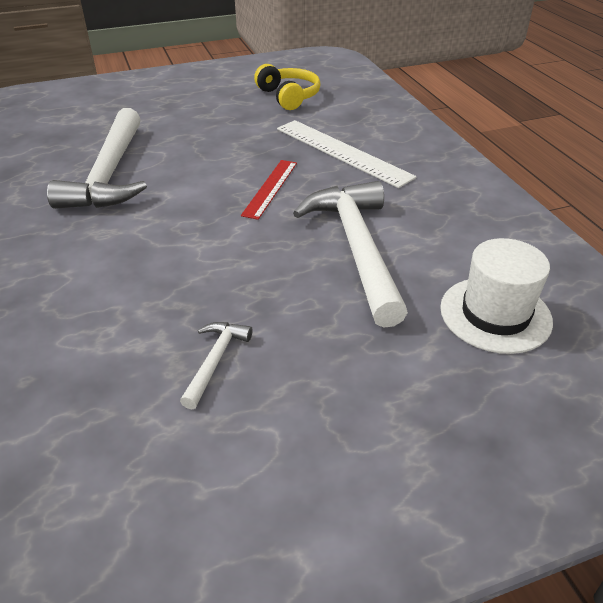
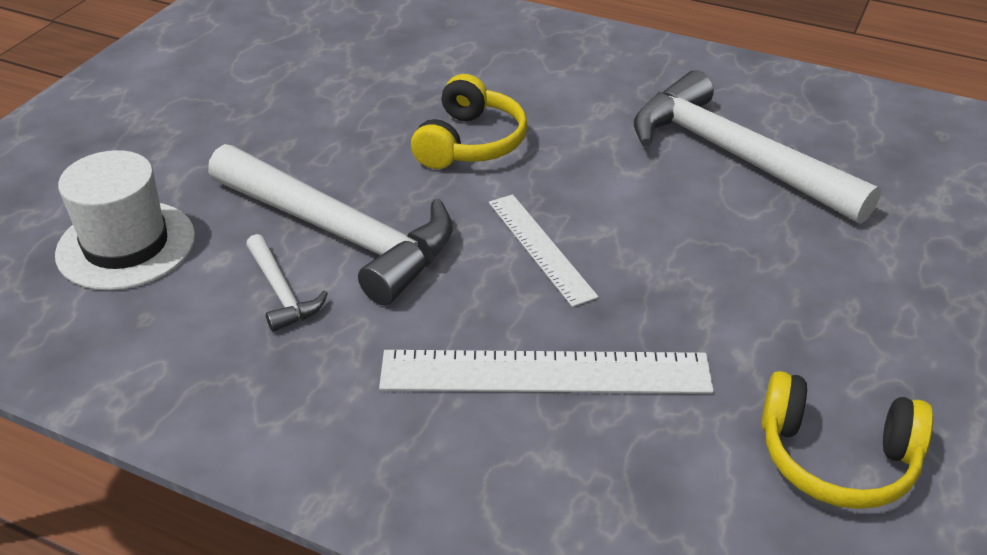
camera: 135 degrees right, 0 degrees up
(209, 258) = (470, 143): none -> yellow headphones
(215, 361) = (342, 88): white hammer -> white hammer (281, 292)
(270, 188) = (541, 248): red ruler -> white ruler

